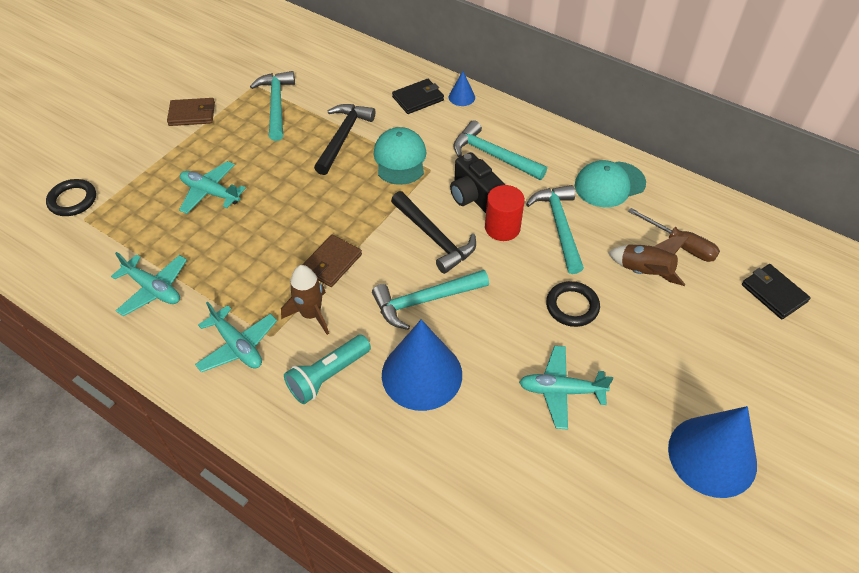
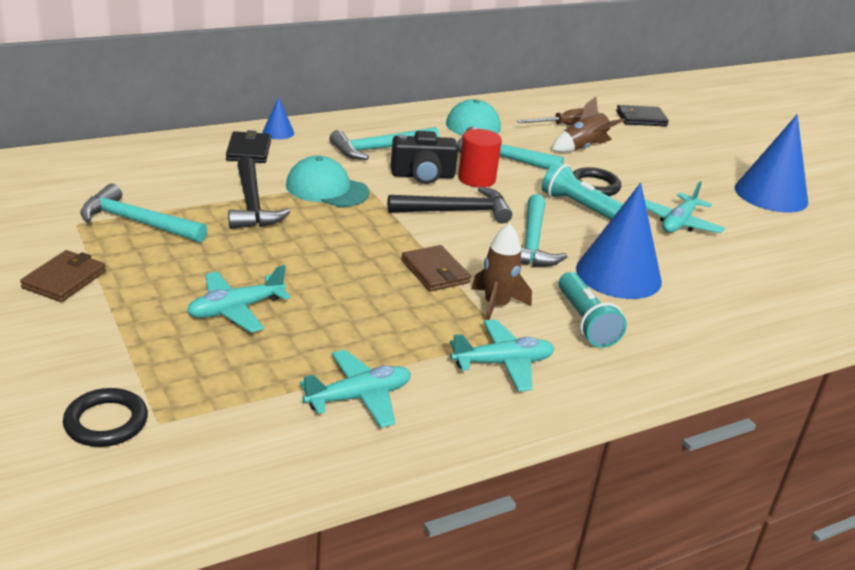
camera: 65 degrees left, 20 degrees down
(343, 137) = (252, 205): black hammer -> black hammer turned 150 degrees counterclockwise
(520, 308) = (578, 206): none -> turquoise flashlight

